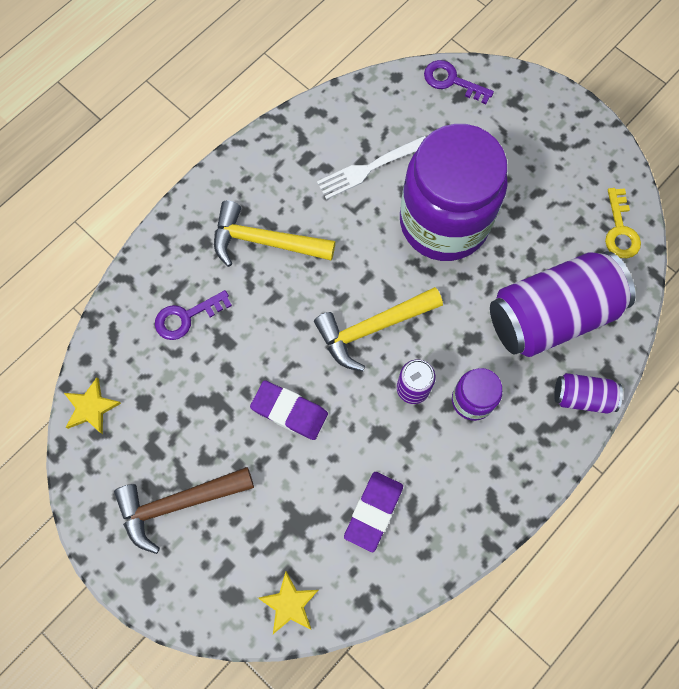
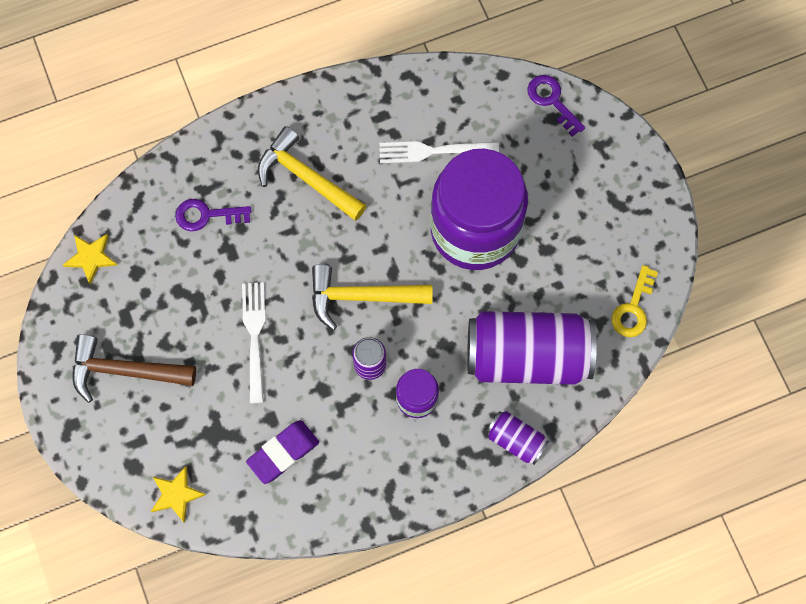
camera: 25 degrees right, 0 degrees up
(289, 411) = (254, 336): purple eraser -> white fork

